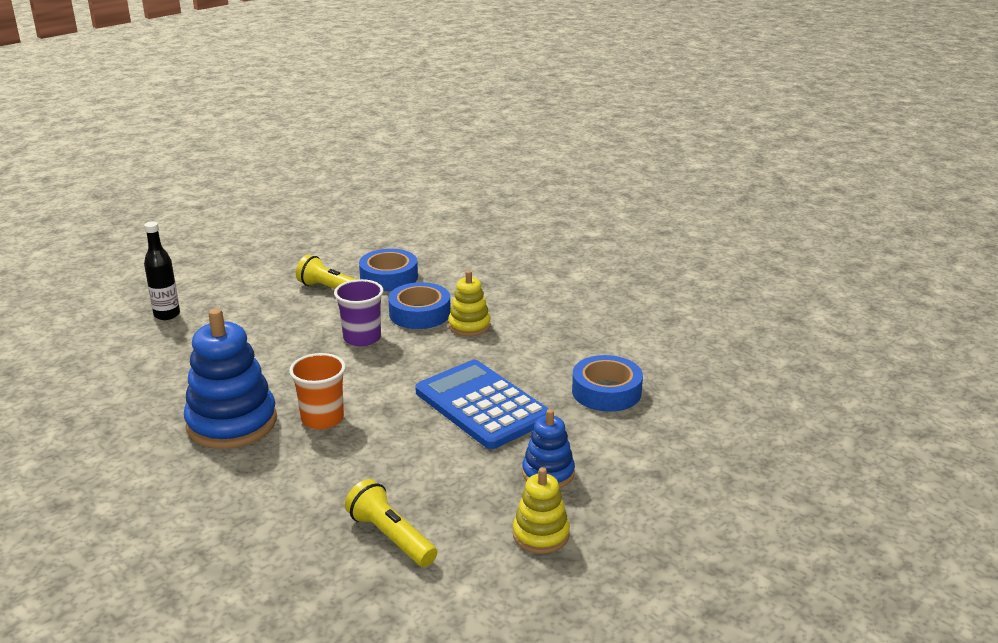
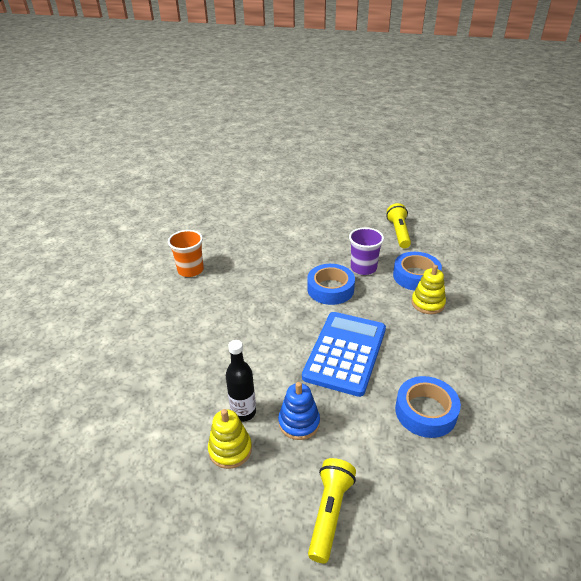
camera: 60 degrees right, 10 degrees up
(167, 315) = (313, 198): black bottle -> black bottle (243, 412)
(232, 423) = (241, 266): blue stacking toy -> none
(322, 419) = (272, 294): orange cup -> orange cup (190, 270)
(389, 277) = (439, 245): blue tape -> blue tape (330, 289)
(391, 537) = (185, 376): yellow flashlight -> yellow flashlight (330, 513)

